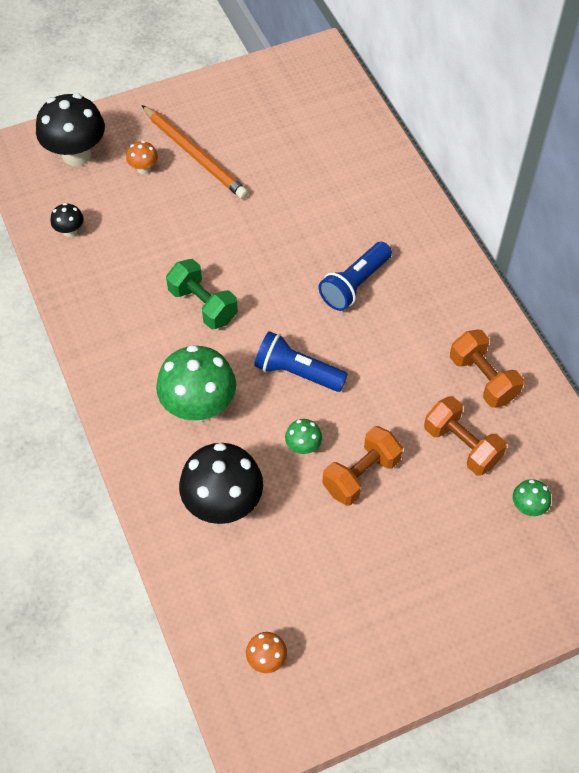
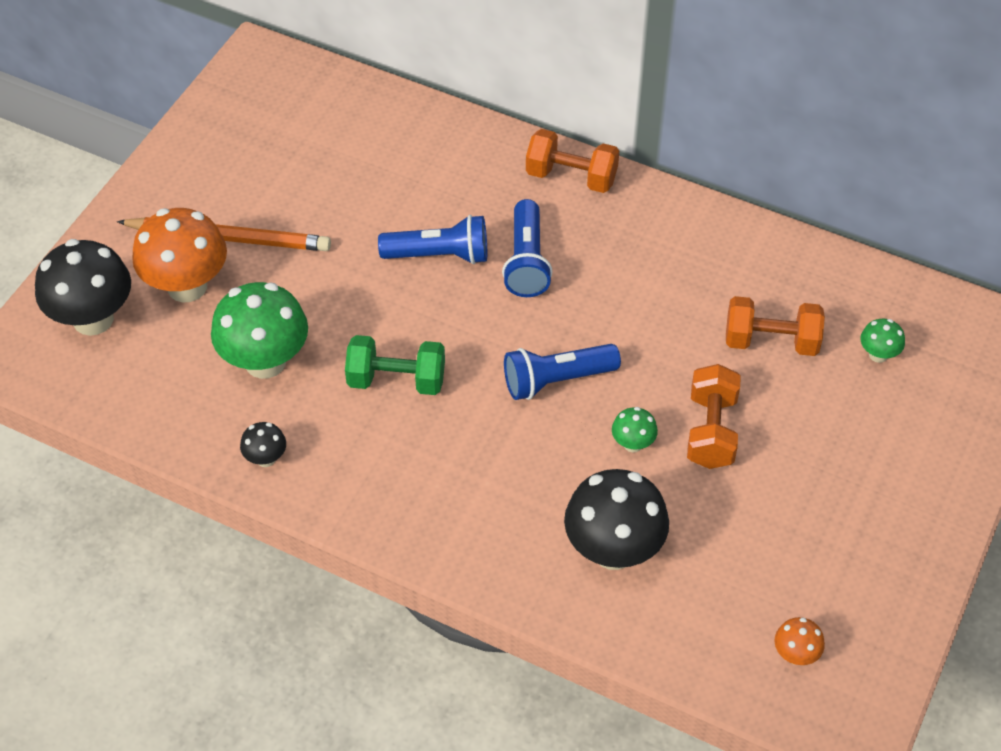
camera: 40 degrees left, 5 degrees down
(70, 231) = (172, 401): black mushroom -> black mushroom (266, 458)
(144, 169) = (187, 286): orange mushroom -> orange mushroom, size x2.16
(199, 407) = (495, 479): green mushroom -> green mushroom (265, 361)
(305, 245) = (439, 255): none -> blue flashlight
(482, 379) = (730, 269): orange dumbbell -> orange dumbbell (571, 177)

